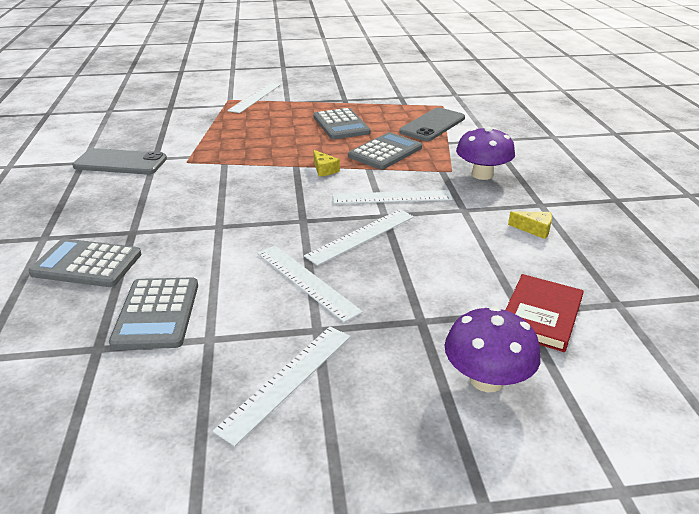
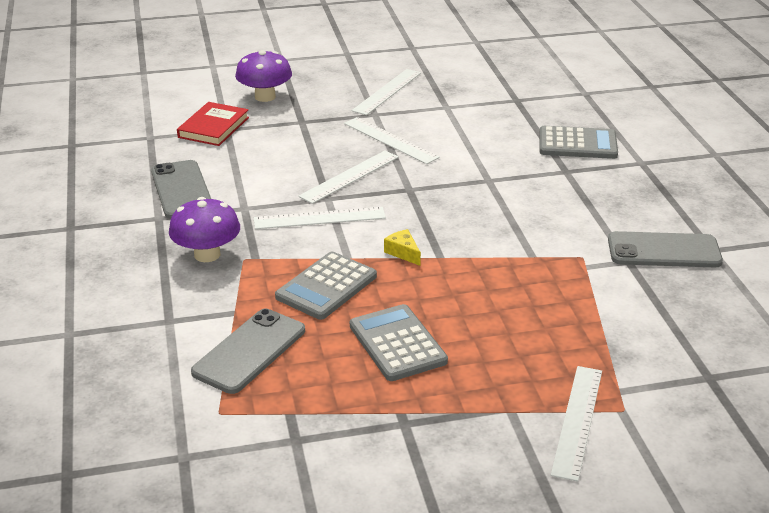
camera: 175 degrees right, 0 degrees up
(157, 313) = (492, 117): grey calculator -> none
(534, 229) = (181, 190): yellow cheese -> grey phone

